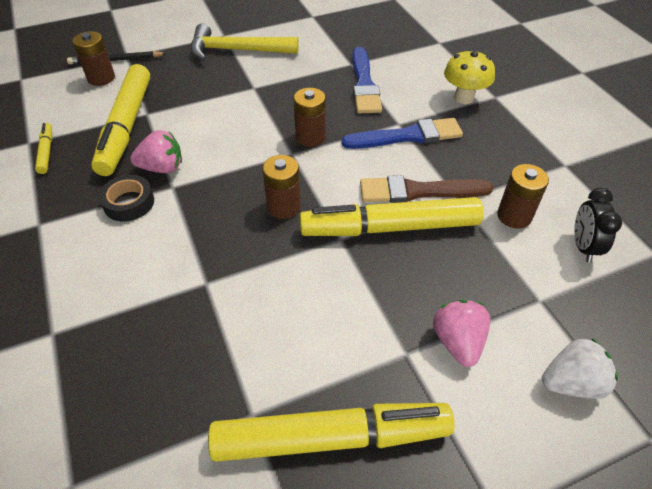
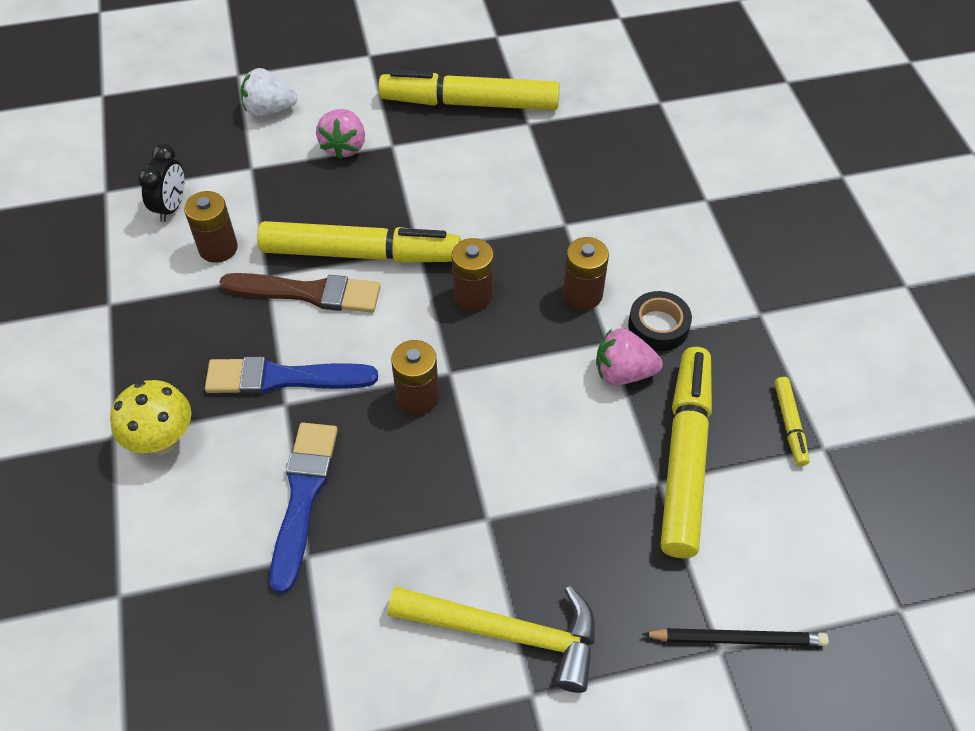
camera: 170 degrees left, 5 degrees up
(101, 78) = (752, 586): brown battery -> brown battery (582, 294)

